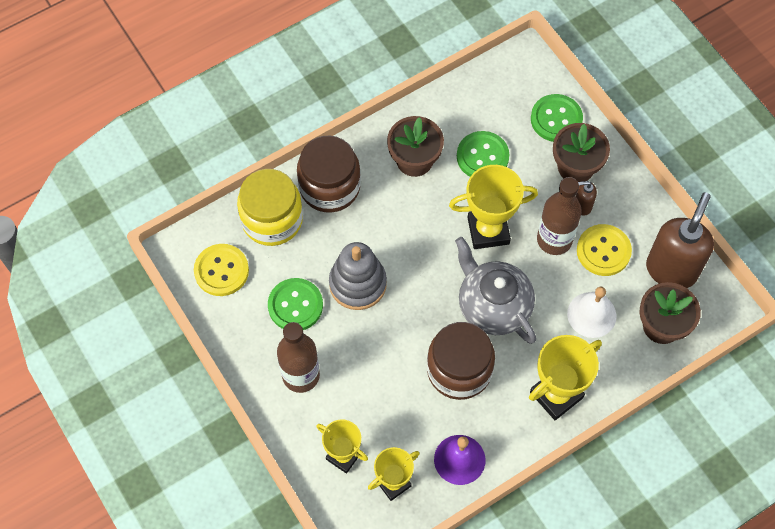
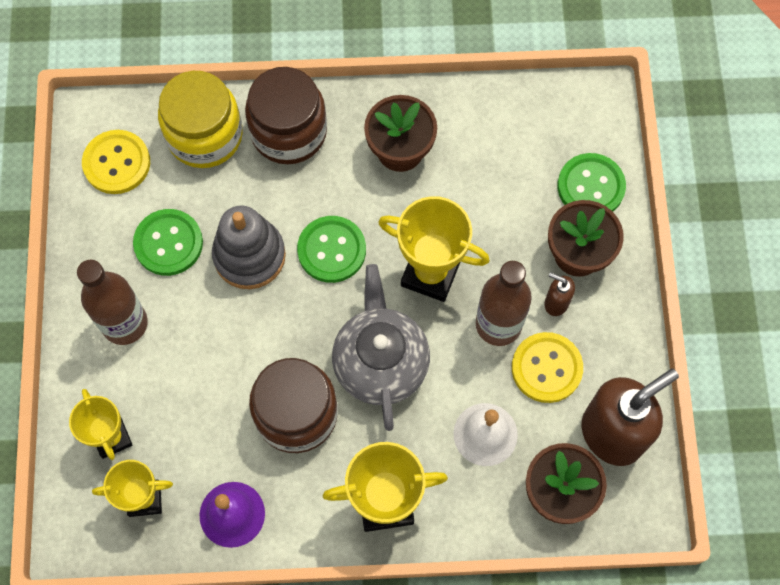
camera: 30 degrees right, 5 degrees up
(482, 156) = (478, 186): green button -> green button (331, 250)

